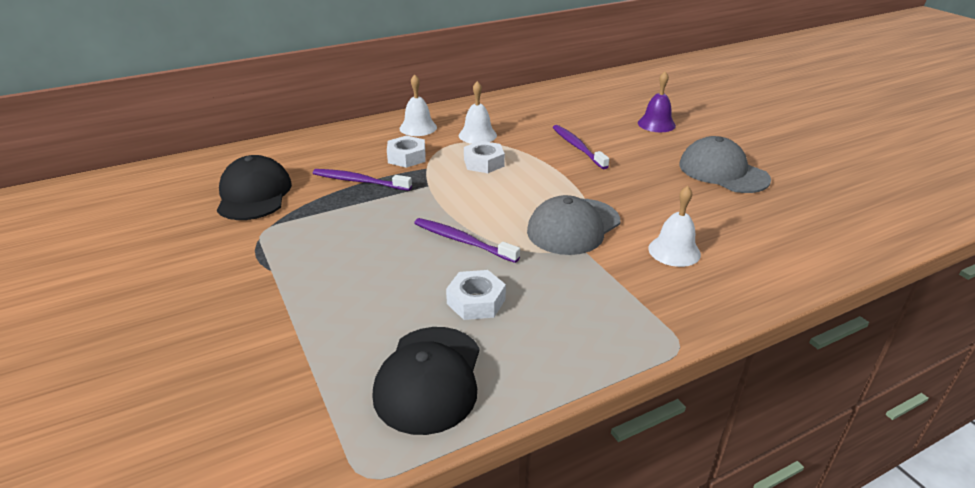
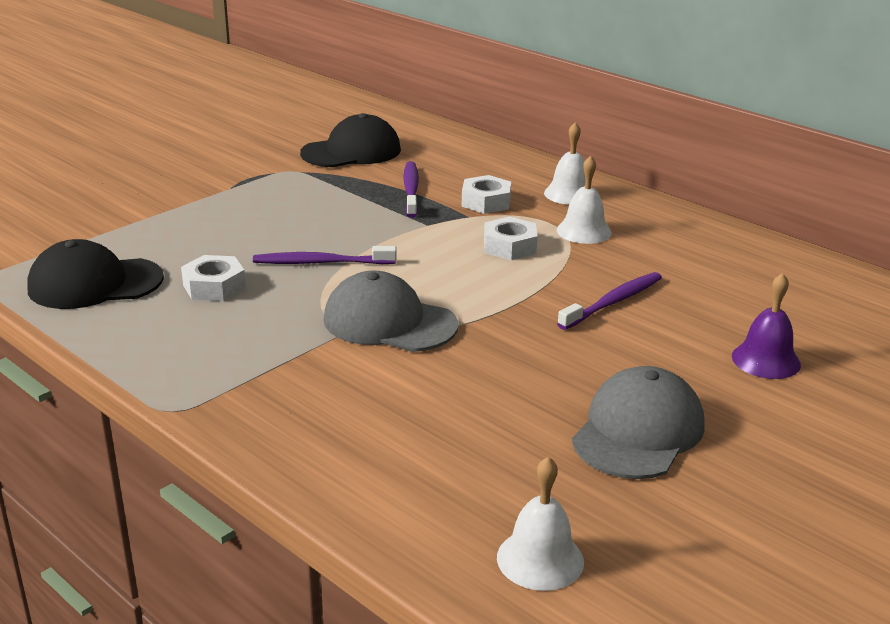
camera: 70 degrees right, 5 degrees down
(462, 241) = (321, 262): purple toothbrush -> purple toothbrush turned 105 degrees counterclockwise
(674, 251) = (369, 397): white bell -> white bell (540, 559)

